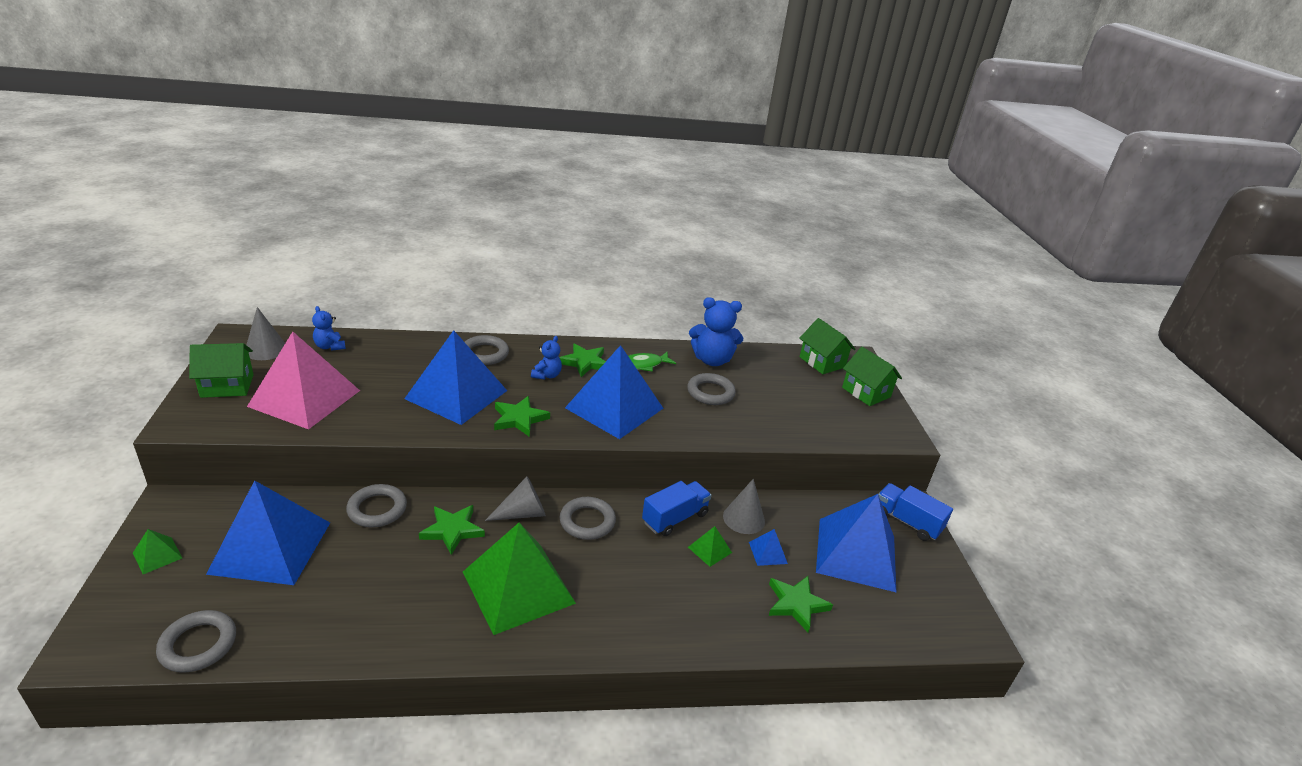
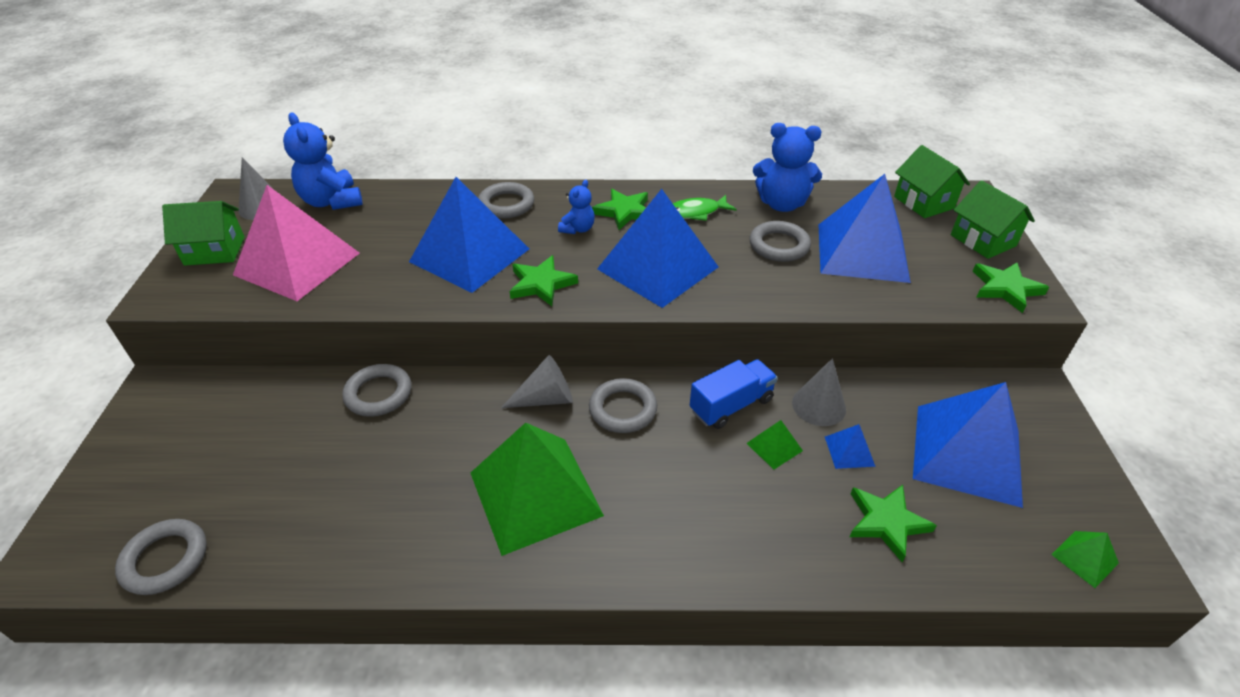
camera: 10 degrees right, 10 degrees up
(157, 555) = (134, 449): green pyramid -> green pyramid (1084, 558)
(270, 547) = (256, 440): blue pyramid -> blue pyramid (862, 252)
(330, 346) = (332, 201): blue teddy bear -> blue teddy bear, size x1.80
(452, 530) = (462, 420): green star -> green star (1005, 288)
(907, 522) = (1035, 410): blue truck -> none

